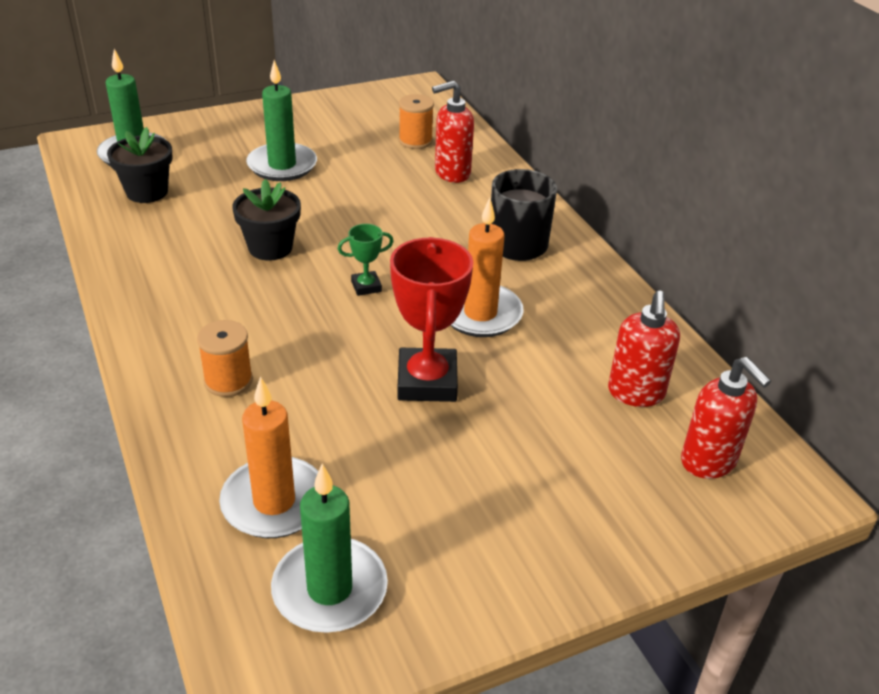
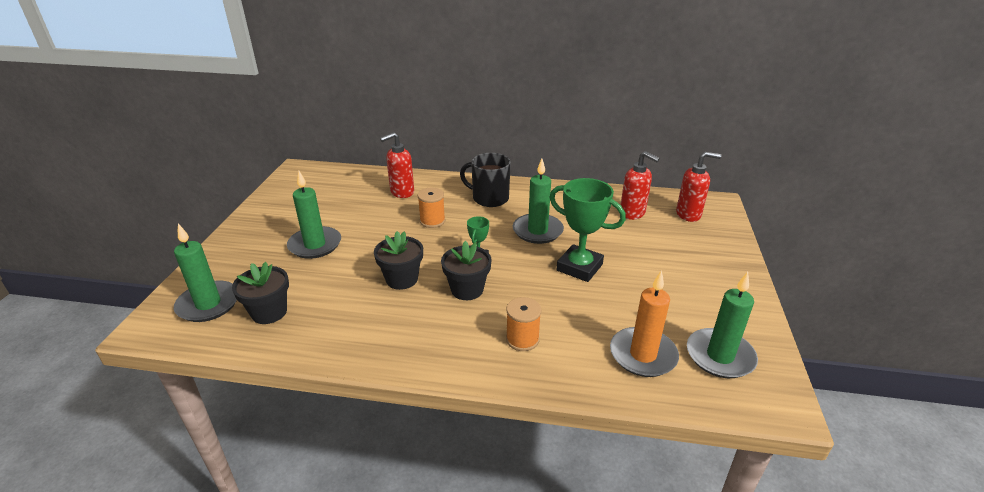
camera: 55 degrees left, 5 degrees down
(291, 302) = (467, 289): none -> black flower pot
(415, 141) = (353, 191): orange spool -> orange spool (432, 221)
(427, 381) = (579, 267): red trophy -> green trophy
(452, 173) = (402, 192): red soap dispenser -> red soap dispenser turned 45 degrees clockwise
(480, 314) = (537, 231): orange candle -> green candle

